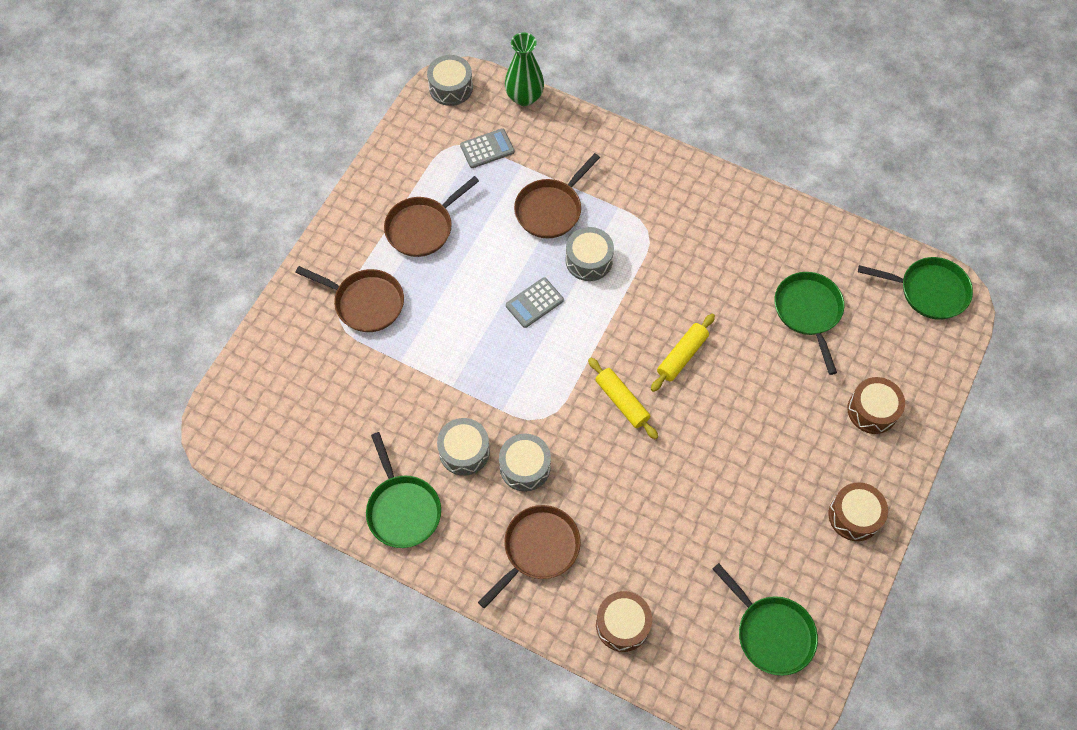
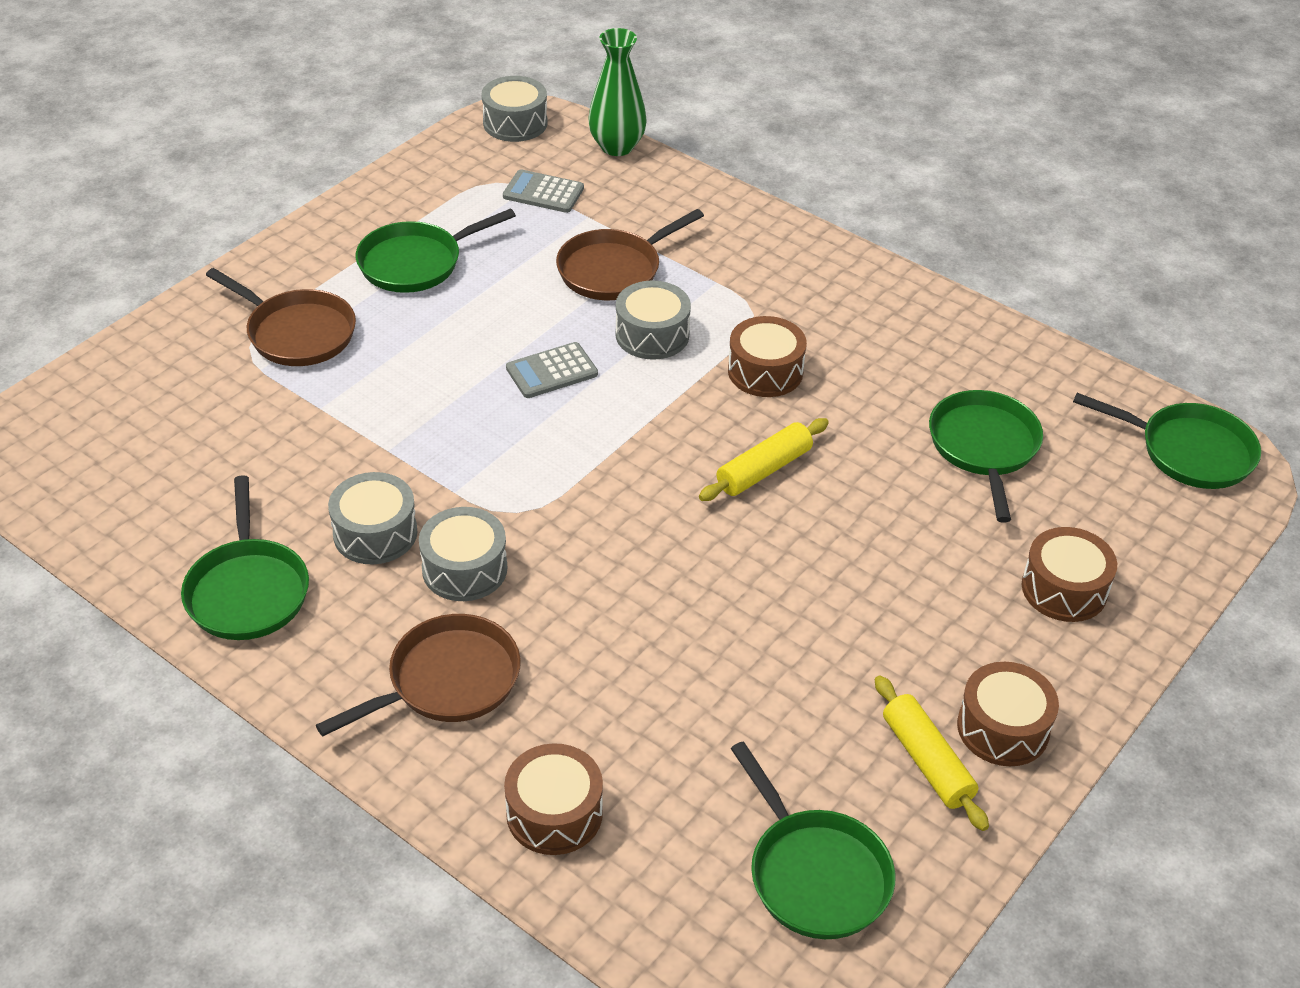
camera: 10 degrees right, 20 degrees down
(422, 228) = (416, 263): brown pan -> green pan
(487, 149) = (543, 192): grey calculator -> grey calculator turned 150 degrees counterclockwise
(622, 401) = (649, 511): yellow rolling pin -> yellow rolling pin (927, 761)
(665, 277) = (765, 371): none -> brown drum

